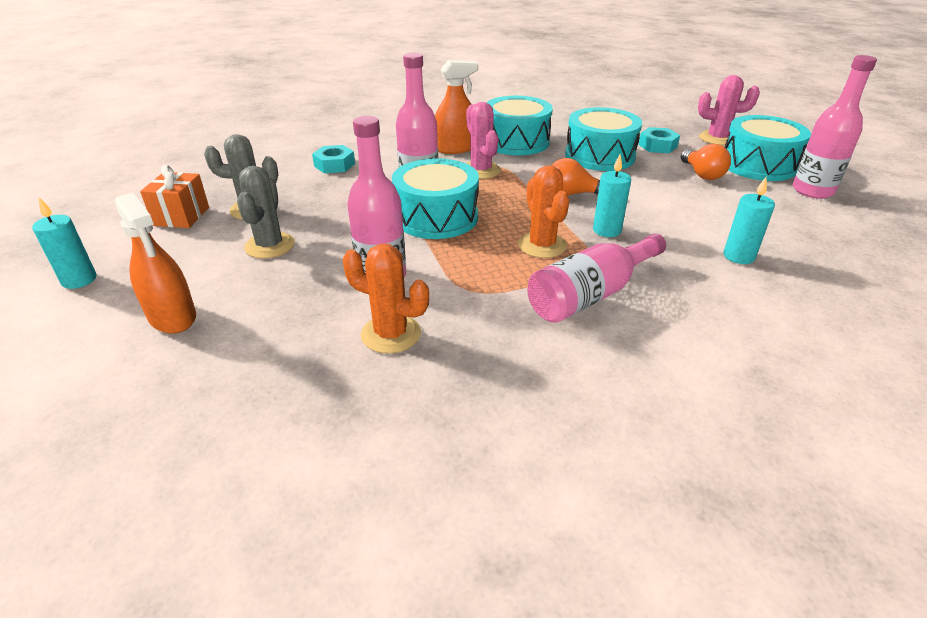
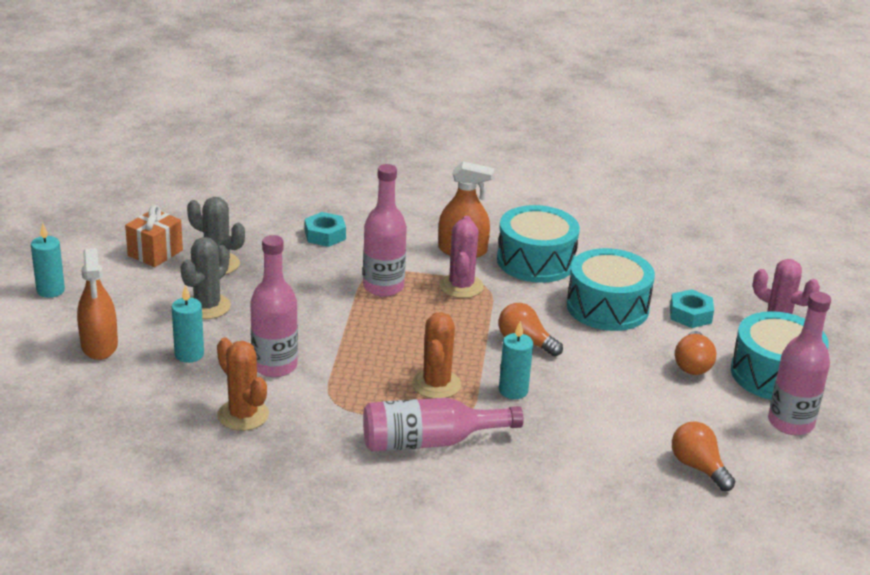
camera: 25 degrees right, 5 degrees down
(436, 217) = (369, 325): turquoise drum -> none
(738, 256) = (607, 457): turquoise candle -> turquoise candle (189, 354)
(806, 240) = (698, 467): none -> orange light bulb

